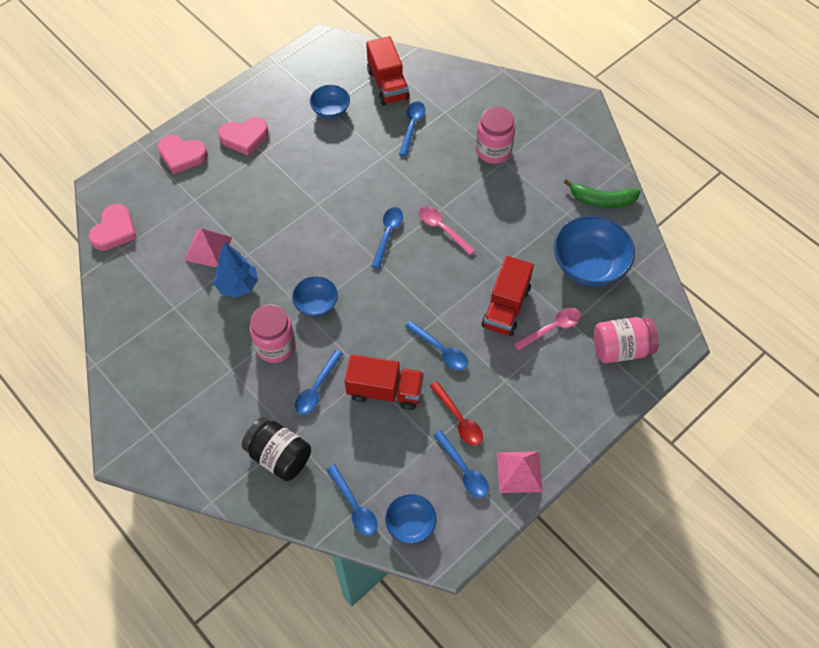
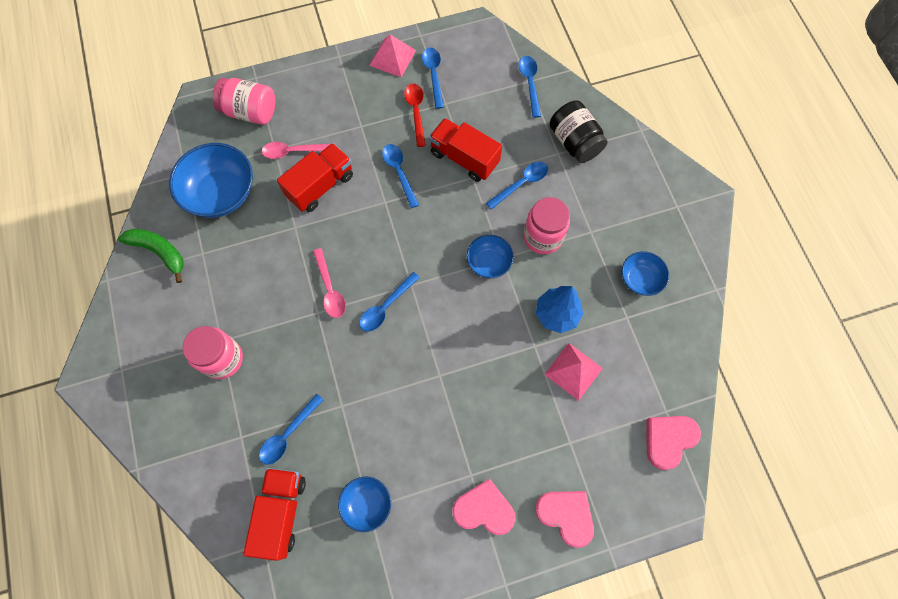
camera: 155 degrees left, 10 degrees up
(410, 524) = (493, 56): blue bowl -> blue bowl (640, 279)

